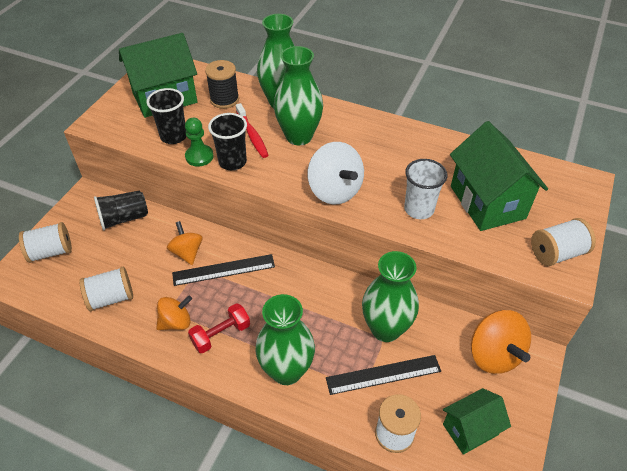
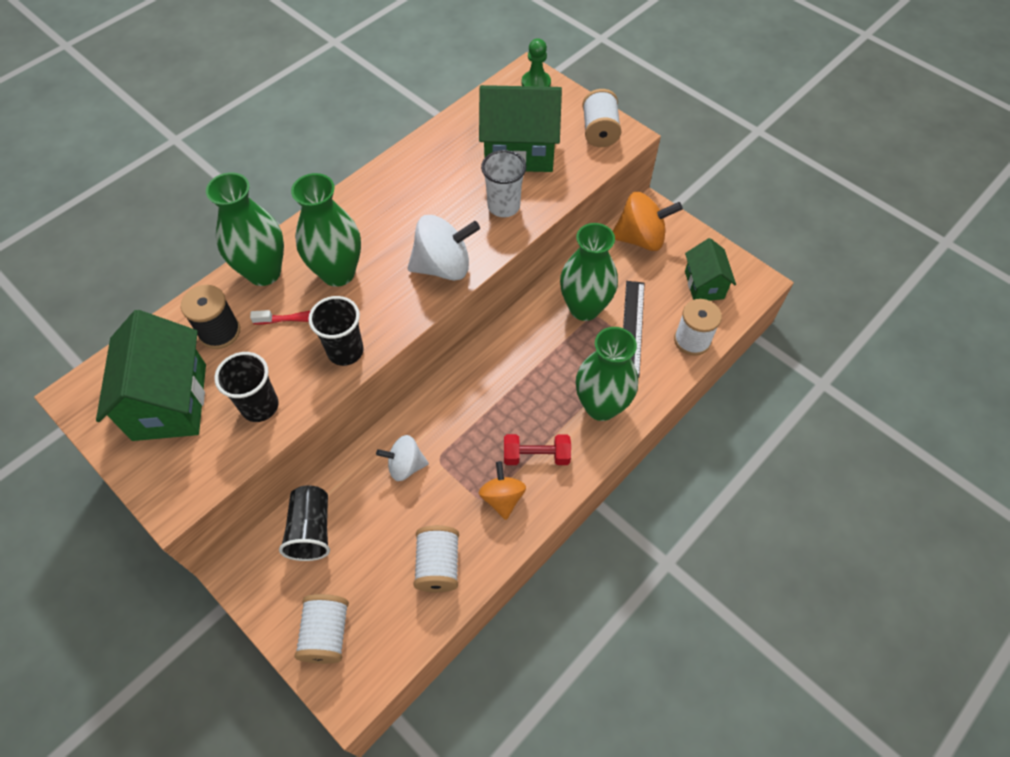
camera: 70 degrees left, 10 degrees up
(187, 252) = (405, 465): orange spinning top -> white spinning top
(199, 156) = (316, 384): green pawn -> green pawn (536, 83)
(221, 334) = (536, 456): red dumbbell -> red dumbbell turned 75 degrees counterclockwise
(223, 270) = (449, 432): black ruler -> none

